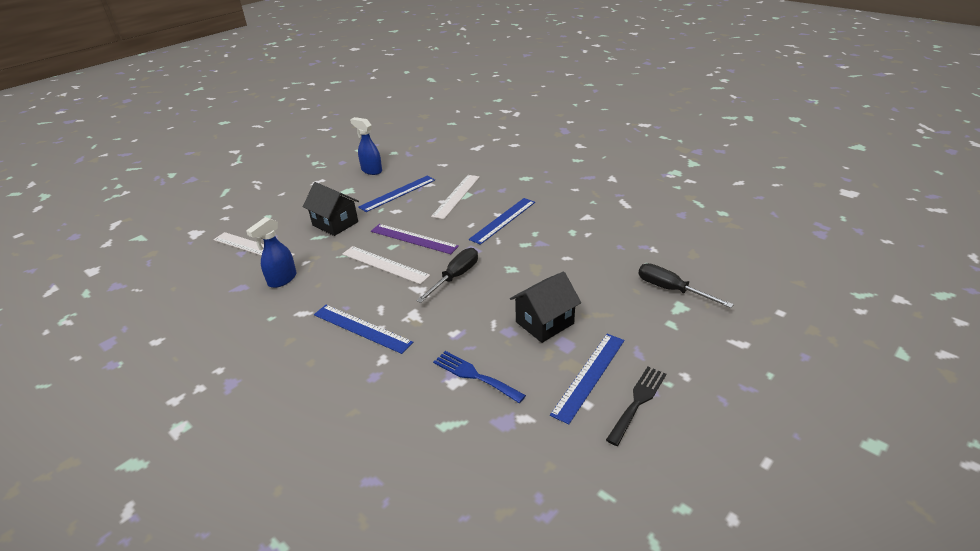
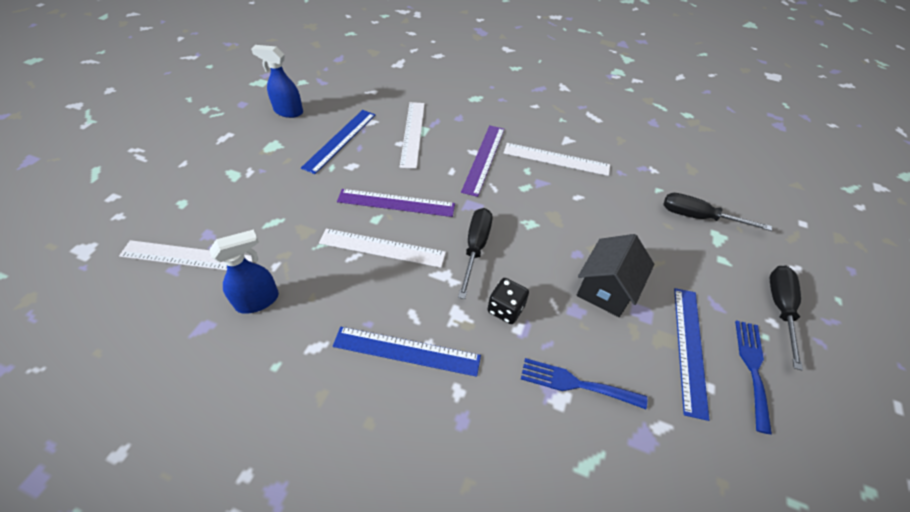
camera: 25 degrees left, 15 degrees up
(282, 280) = (258, 300): blue spray bottle -> blue spray bottle turned 135 degrees counterclockwise
(335, 223) = (284, 198): black house -> none
(452, 319) = (505, 309): none -> black dice
(503, 220) = (484, 159): blue ruler -> purple ruler
(566, 229) = (556, 159): none -> white ruler
(638, 401) = (752, 368): black fork -> blue fork
(700, 368) = (780, 309): none -> black screwdriver

